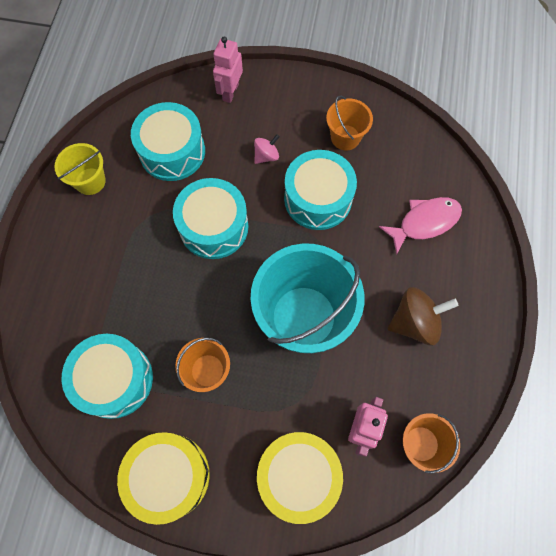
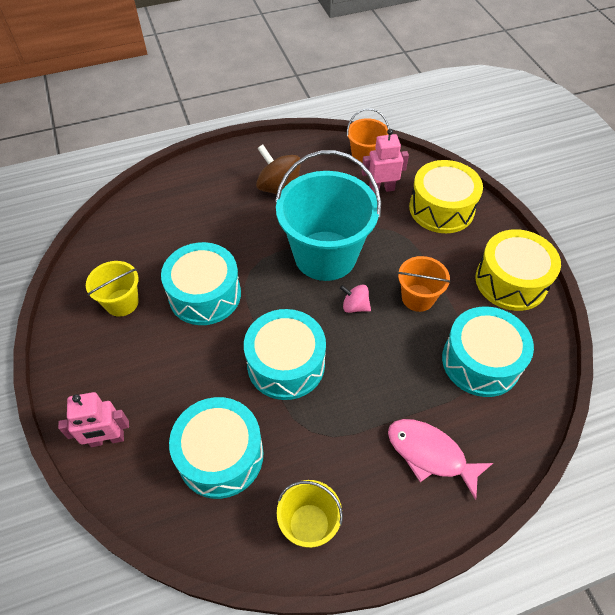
camera: 120 degrees left, 15 degrees down
(266, 156) = (178, 359): pink spinning top -> pink spinning top (355, 306)
(345, 137) = (122, 302): orange bucket -> yellow bucket
(424, 222) = (186, 213): pink fish -> pink fish (430, 454)

